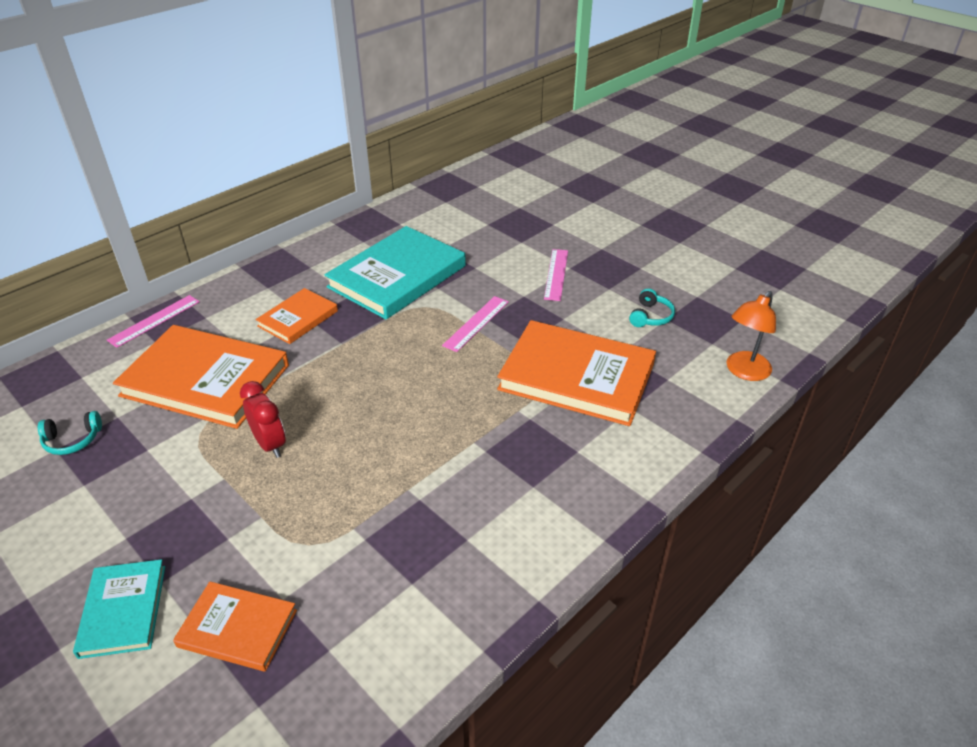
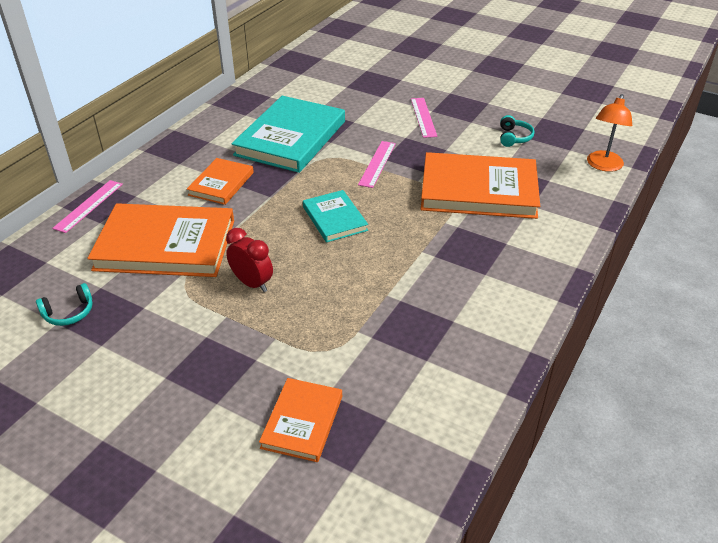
camera: 15 degrees left, 0 degrees up
(123, 610) = (196, 430): turquoise book -> turquoise book (334, 218)
(237, 628) = (302, 422): orange book -> orange book turned 75 degrees counterclockwise

